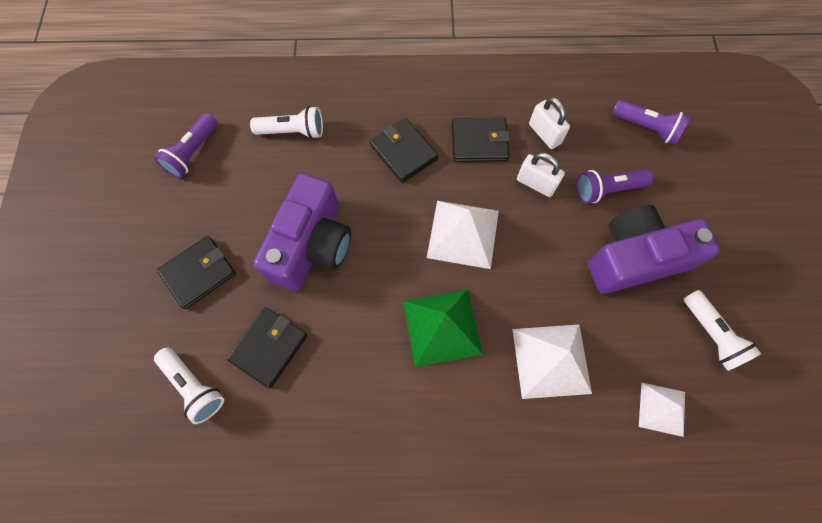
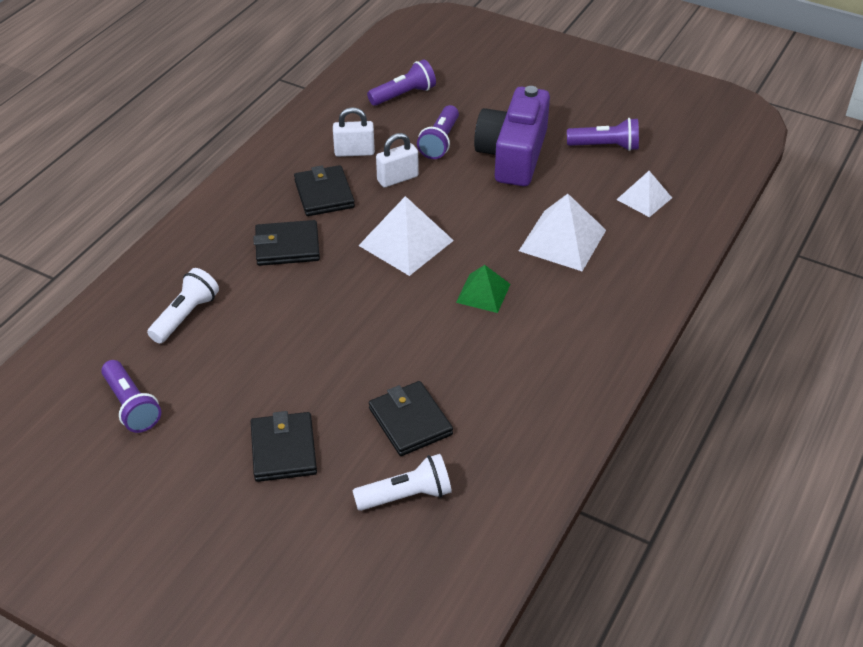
camera: 60 degrees left, 25 degrees down
(311, 245) = (328, 350): purple camera -> none
(442, 327) = (483, 293): green pyramid -> green pyramid, size x0.62
(479, 142) = (324, 194): black wallet -> black wallet turned 45 degrees counterclockwise
(711, 334) = (605, 146): white flashlight -> purple flashlight

